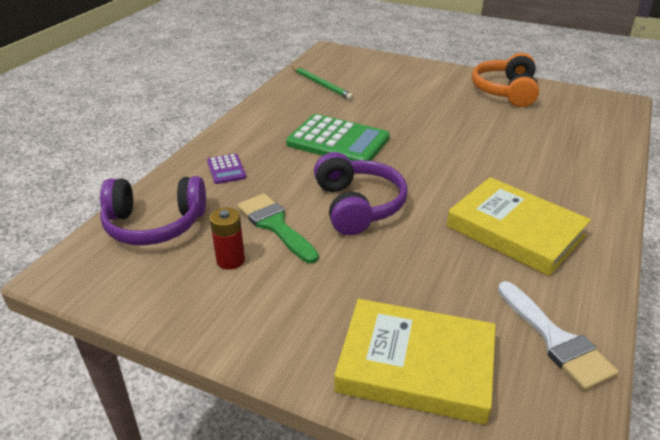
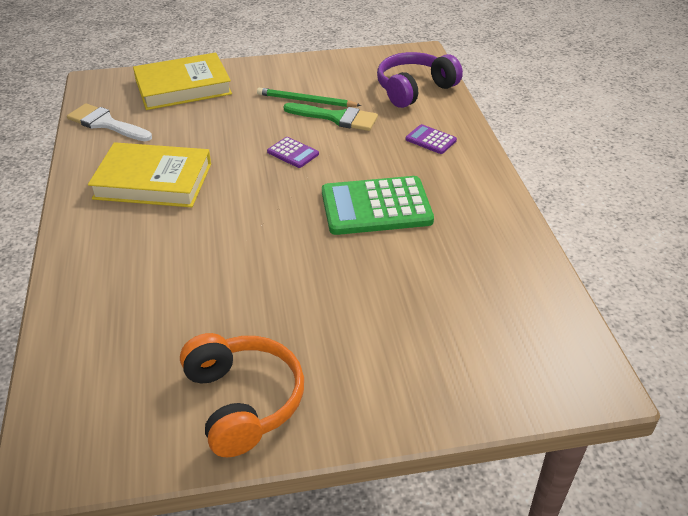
camera: 145 degrees right, 5 degrees up
(230, 260) = (337, 91): red battery -> none
(321, 84) = (498, 287): green pencil -> green pencil (306, 101)
(357, 206) = (293, 153): purple headphones -> purple calculator

